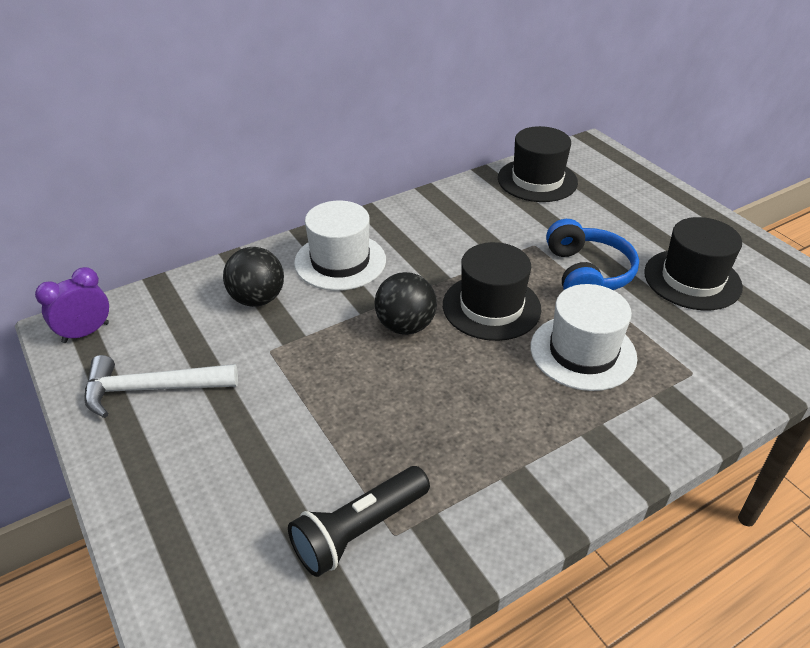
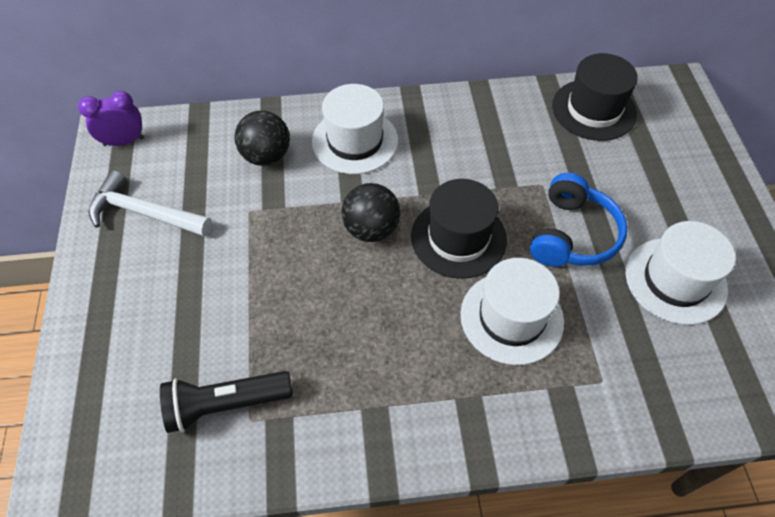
camera: 25 degrees right, 15 degrees up
(692, 279) = (675, 280): black hat -> white hat

